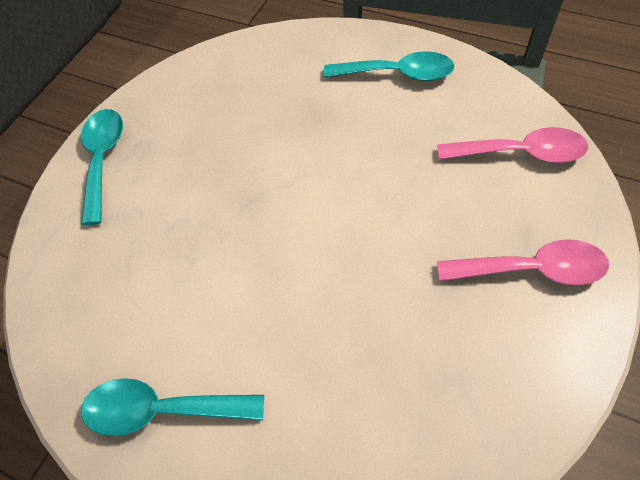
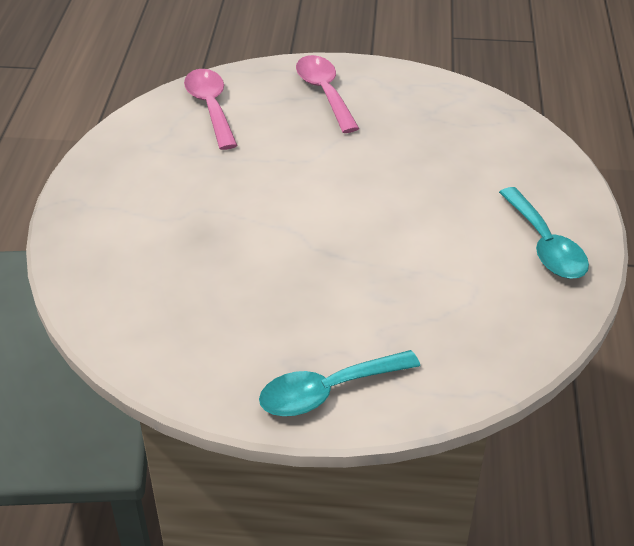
camera: 115 degrees left, 15 degrees down
(398, 74) = (126, 191): turquoise spoon -> none

